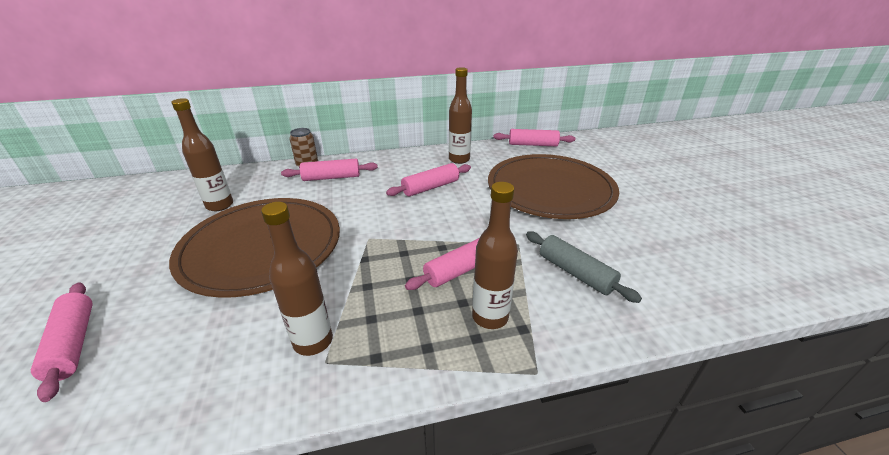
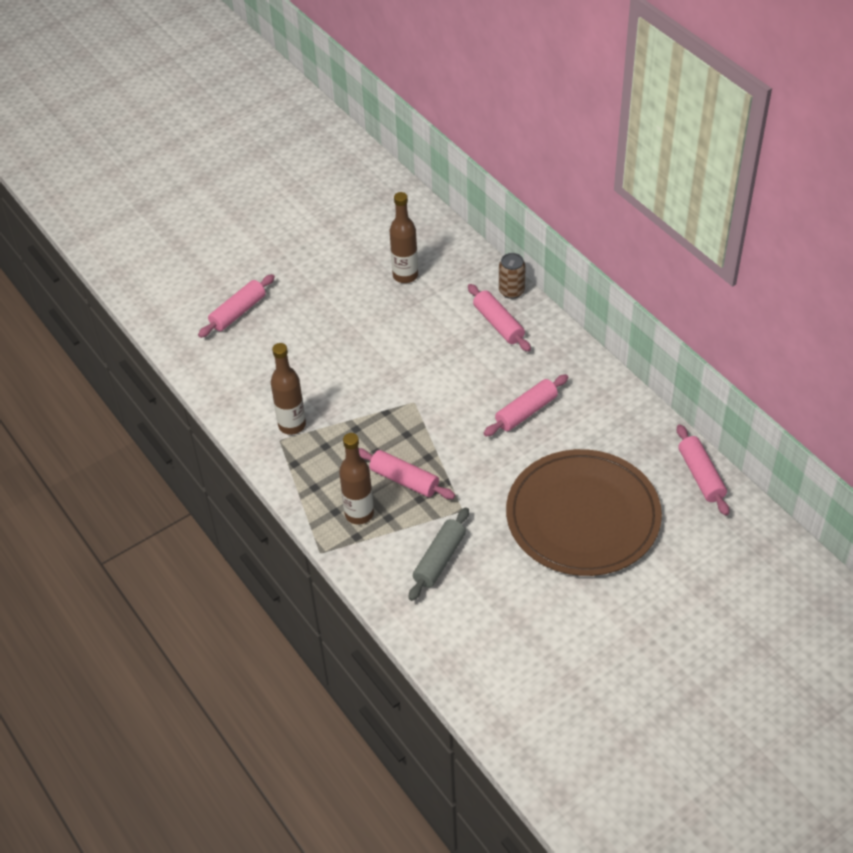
camera: 70 degrees right, 15 degrees up
(262, 248) = (365, 341): brown plate -> none
(430, 187) = (526, 411): pink rolling pin -> pink rolling pin turned 75 degrees counterclockwise
(459, 159) = (607, 414): brown bottle -> none

